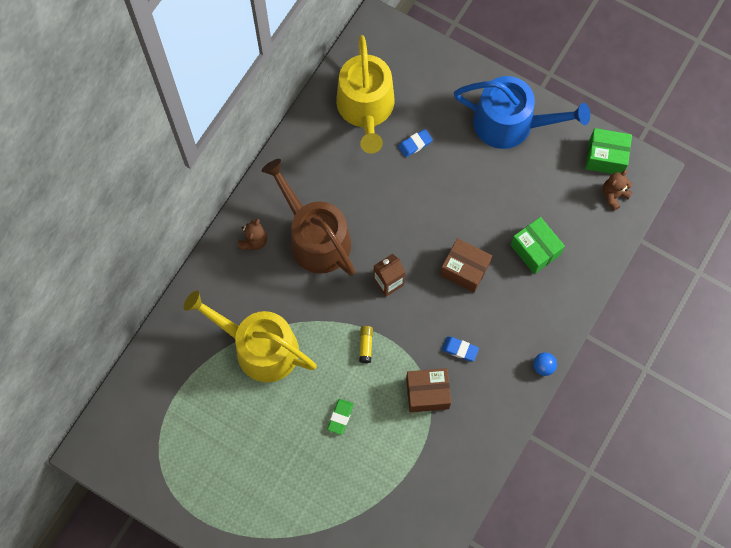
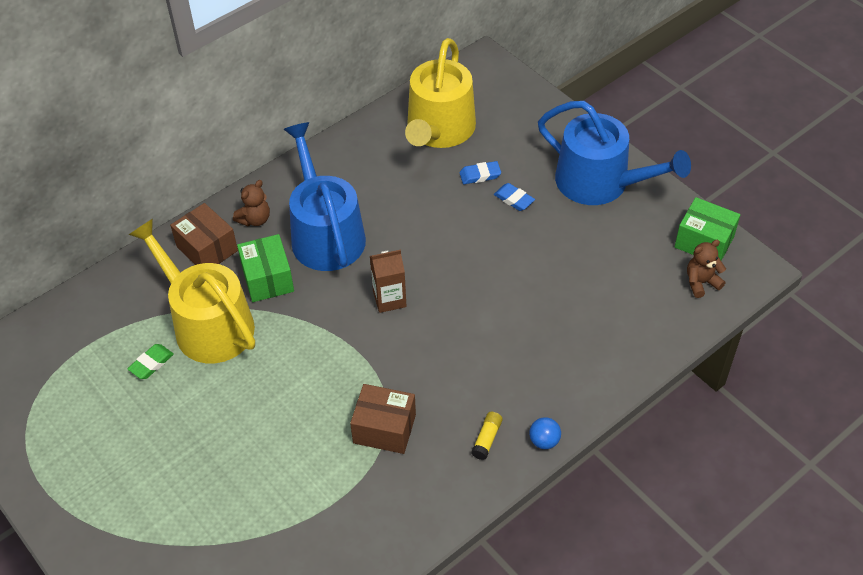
camera: 20 degrees right, 20 degrees down
(315, 237) = (325, 233): brown watering can -> blue watering can
(340, 417) = (266, 424): green eraser -> green eraser (151, 363)
(366, 345) = (332, 356): yellow glue stick -> yellow glue stick (487, 439)
(460, 349) = (445, 392): blue eraser -> blue eraser (514, 199)
(464, 270) = (486, 310): brown box -> brown box (207, 249)
(535, 250) = (581, 313): green box -> green box (267, 279)

